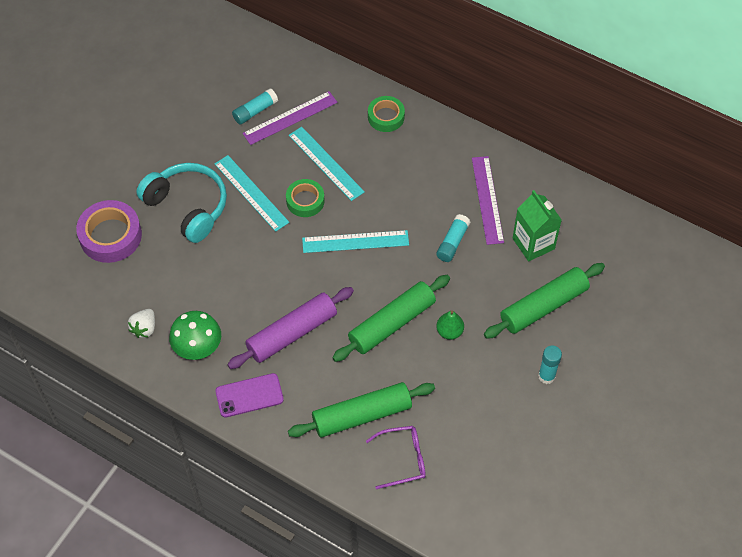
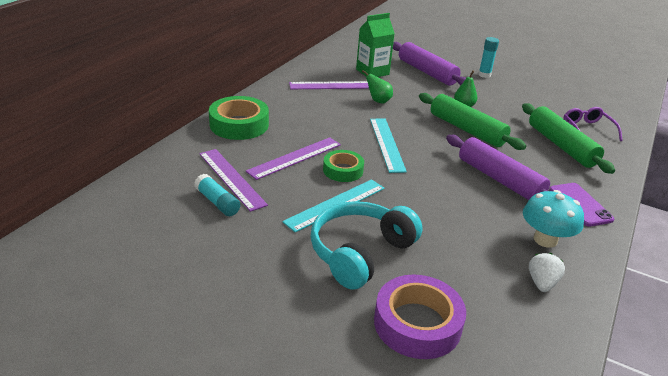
camera: 95 degrees left, 25 degrees down
(144, 328) = (542, 283): white strawberry -> white strawberry turned 90 degrees counterclockwise
(198, 347) = (545, 239): green mushroom -> turquoise mushroom
(326, 163) = (295, 158): turquoise ruler -> purple ruler
(386, 117) = (239, 124): green tape -> green tape, size x1.60
(452, 242) = (378, 101): turquoise glue stick -> green pear
(543, 306) = (427, 72): green rolling pin -> purple rolling pin

